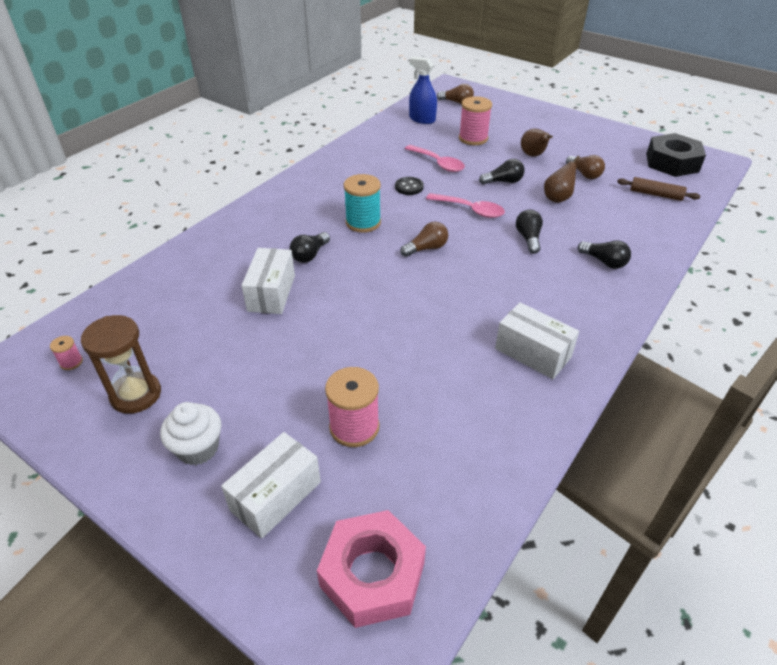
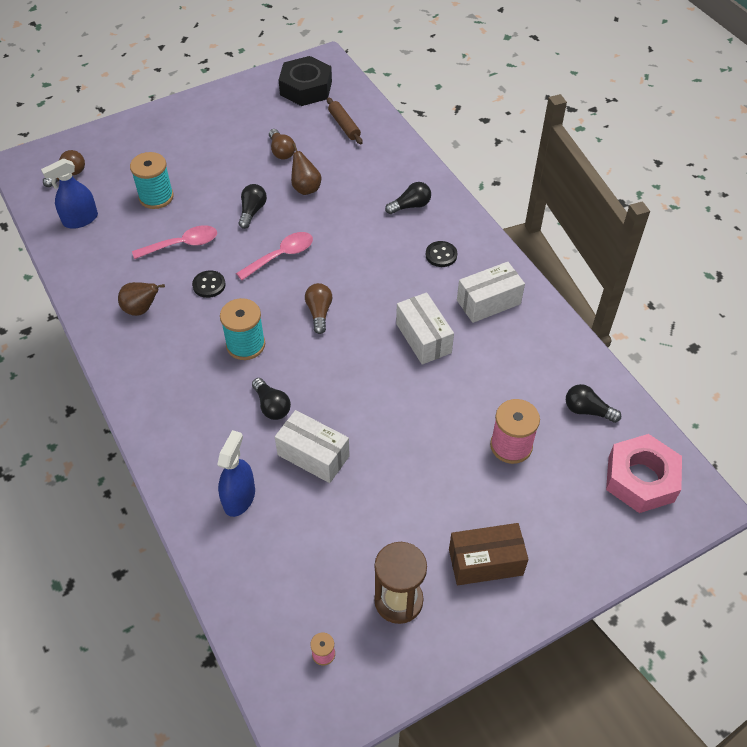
camera: 65 degrees left, 10 degrees up
(198, 448) = (485, 562): white cupcake -> brown box
(211, 267) = (239, 498): none -> blue spray bottle
(276, 496) = (555, 518): white box -> white box (423, 338)
(473, 138) = (156, 197): pink spool -> turquoise spool
(528, 238) = (350, 236): black light bulb -> black light bulb (587, 410)
(533, 155) = (224, 169): brown pear -> brown pear (141, 309)
(562, 300) = (441, 255): none -> black button
(584, 174) = (281, 151): brown light bulb -> brown light bulb turned 75 degrees clockwise
(655, 194) = (344, 125): brown rolling pin -> brown rolling pin turned 75 degrees counterclockwise

